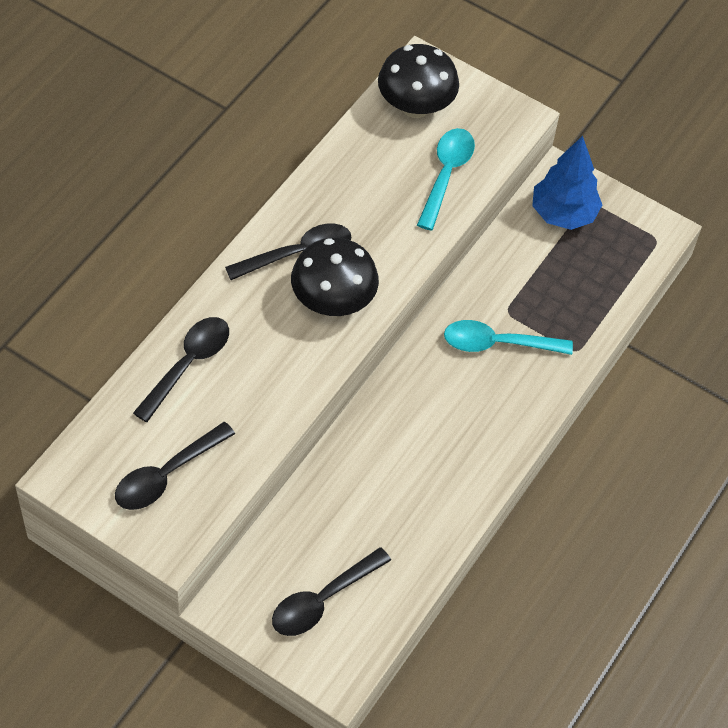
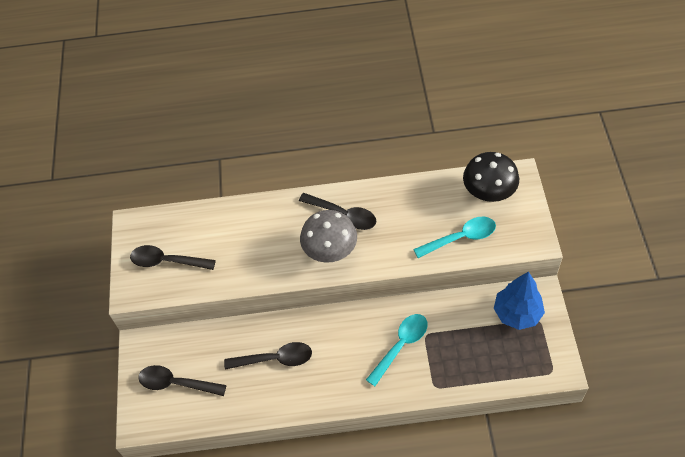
camera: 60 degrees right, 0 degrees up
(188, 364) = (235, 222): black spoon -> black spoon (275, 359)
(333, 301) = (330, 250): black mushroom -> grey mushroom
(497, 344) = (401, 346): turquoise spoon -> turquoise spoon turned 75 degrees clockwise

